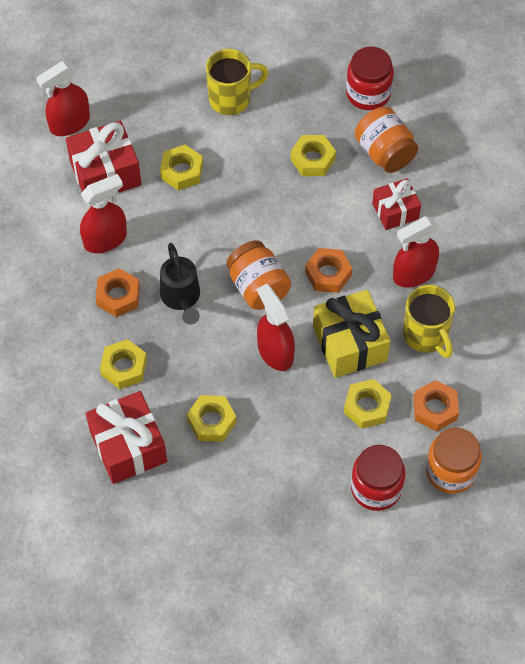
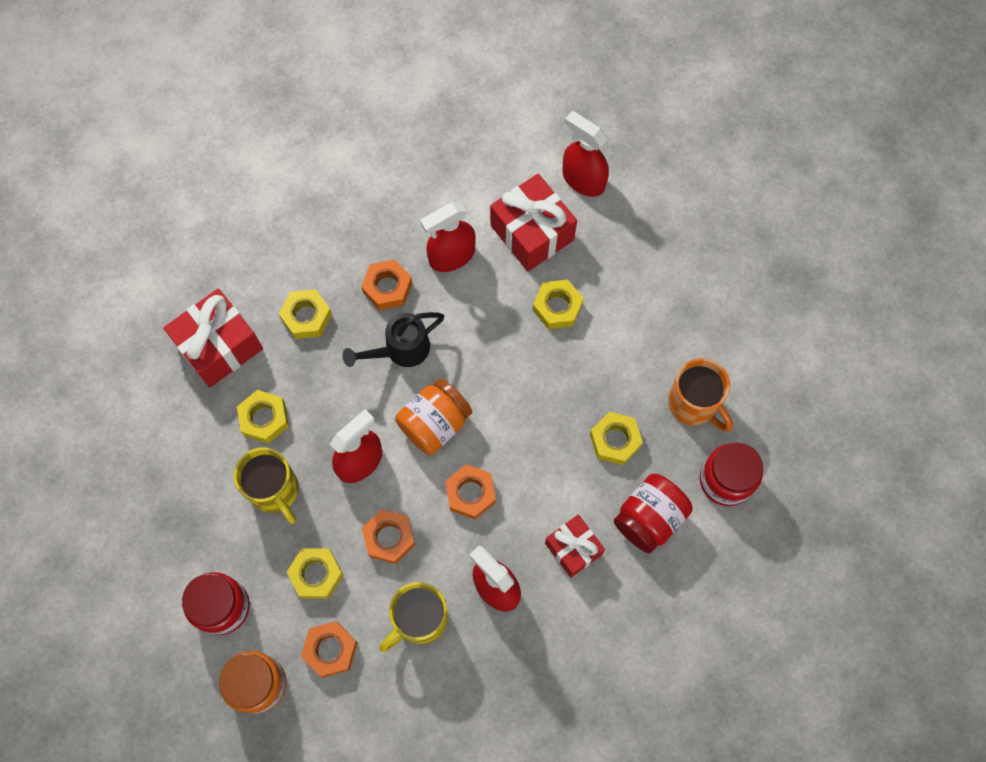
camera: 75 degrees right, 10 degrees up
(105, 239) = (451, 256): red spray bottle -> red spray bottle turned 105 degrees clockwise
(231, 99) = (668, 332): yellow mug -> yellow mug (275, 491)
(299, 98) = (693, 404): none -> orange mug
(349, 344) = (389, 538): yellow gift -> orange nut
(385, 152) = (649, 518): orange jar -> red jar

